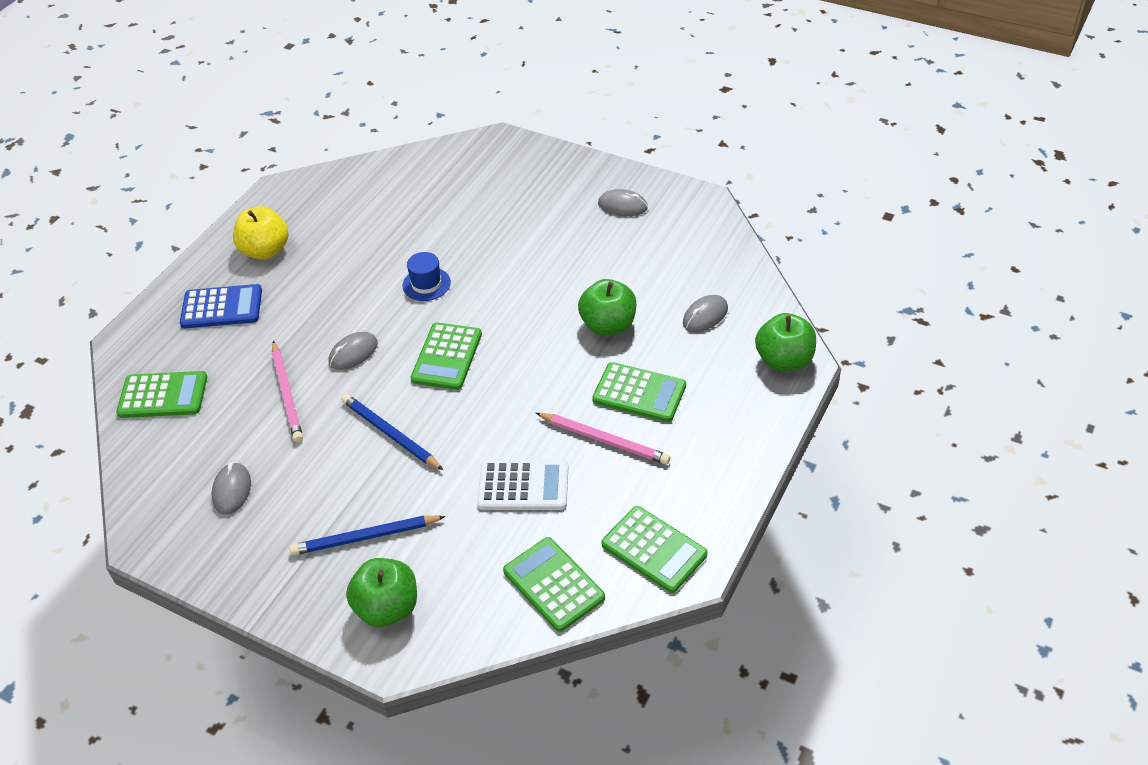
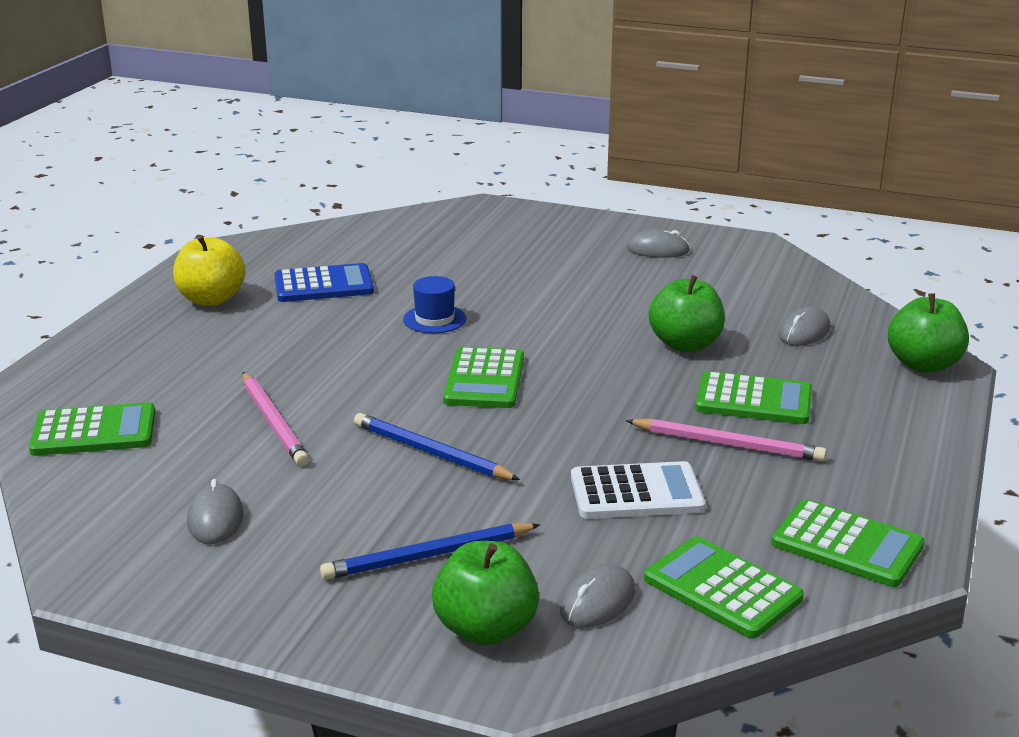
camera: 10 degrees left, 20 degrees down
(222, 307) = (162, 349): blue calculator -> blue calculator (324, 285)
(353, 353) = (355, 381): grey mouse -> grey mouse (597, 602)

